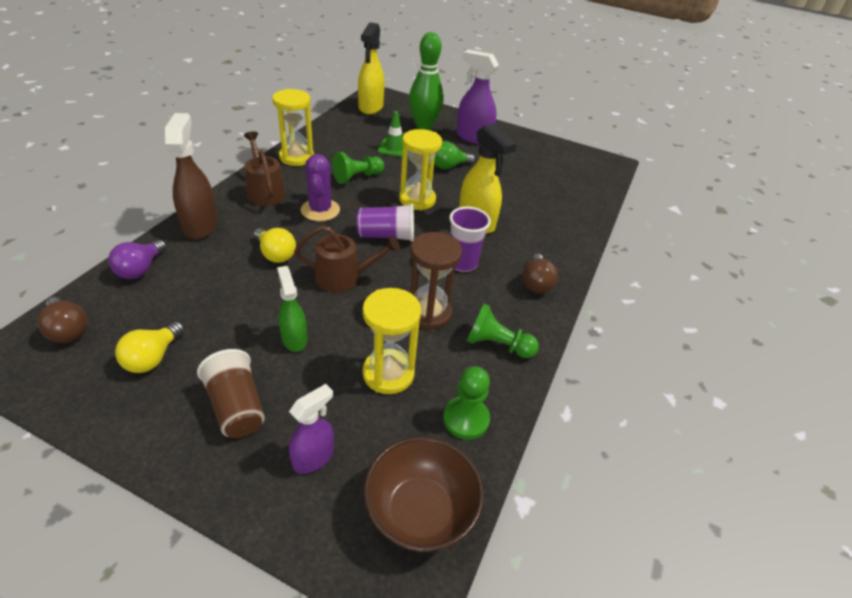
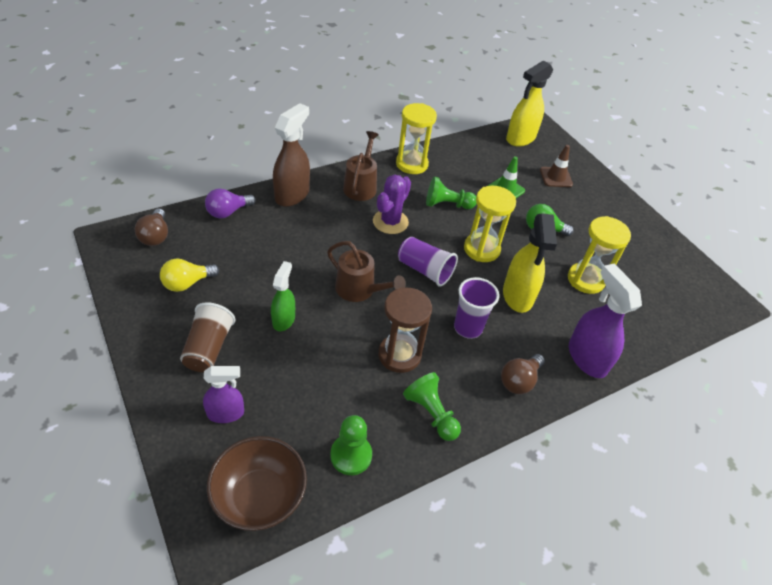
camera: 35 degrees right, 5 degrees up
(275, 254) = (325, 244): yellow light bulb -> none
(388, 373) = (325, 385): yellow hourglass -> yellow hourglass (586, 280)
(423, 126) = (556, 177): green bowling pin -> brown traffic cone
(473, 137) = (596, 209): purple spray bottle -> purple spray bottle (586, 358)

